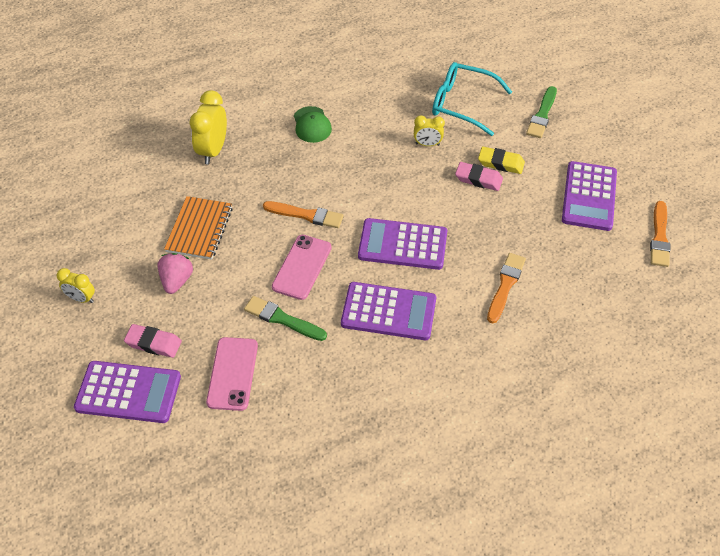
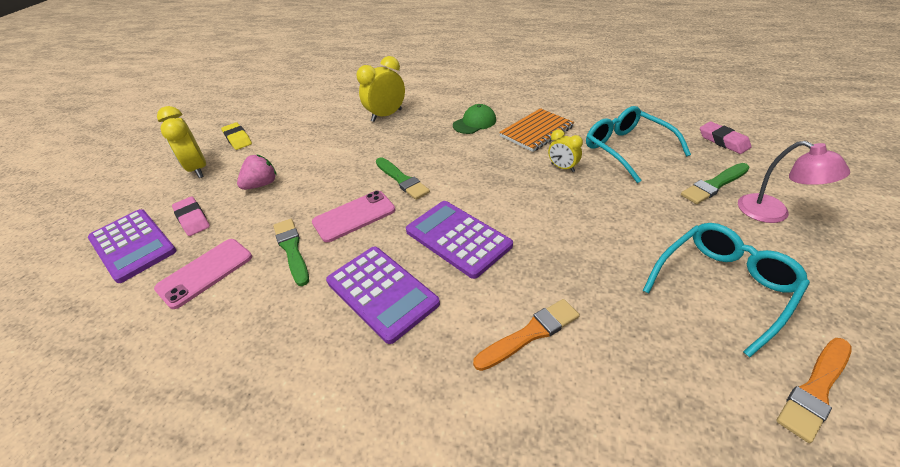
camera: 40 degrees right, 10 degrees down
(81, 298) = (198, 169): yellow clock -> yellow clock, size x1.72
(199, 229) = (318, 158): orange notebook -> orange notebook (536, 131)
(306, 215) = (402, 180): orange brush -> green brush
(312, 125) = (474, 123): green cap -> green cap turned 150 degrees counterclockwise
(478, 179) = (590, 214): pink eraser -> pink eraser (723, 141)
(500, 163) = (628, 209): yellow eraser -> yellow eraser (238, 139)
(589, 125) = (773, 213): none -> pink lamp
(589, 196) = (723, 286): purple calculator -> turquoise glasses

